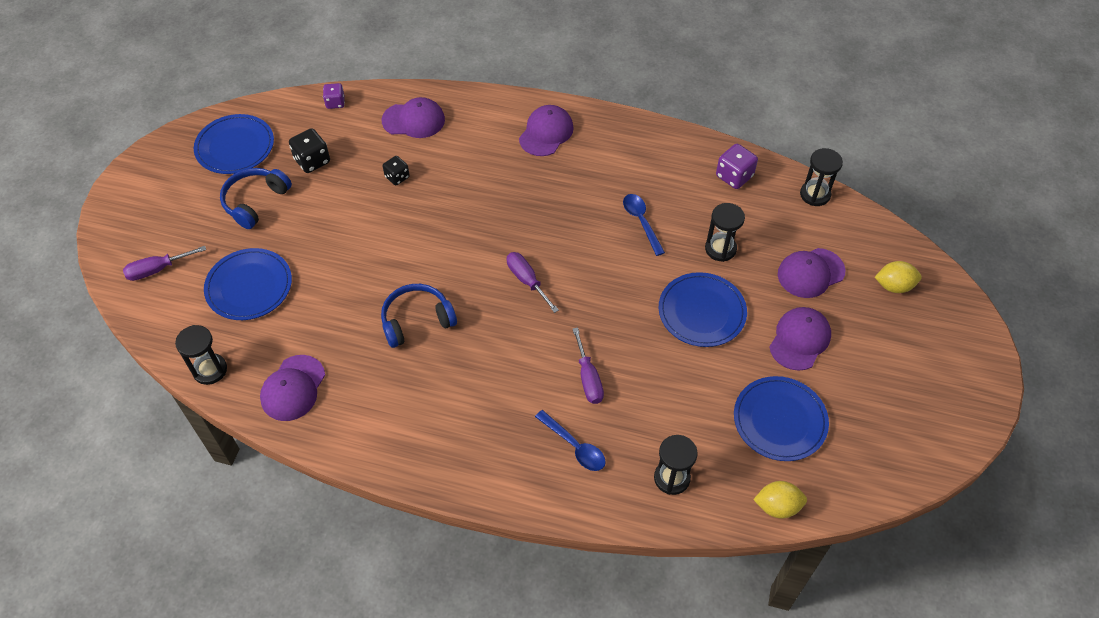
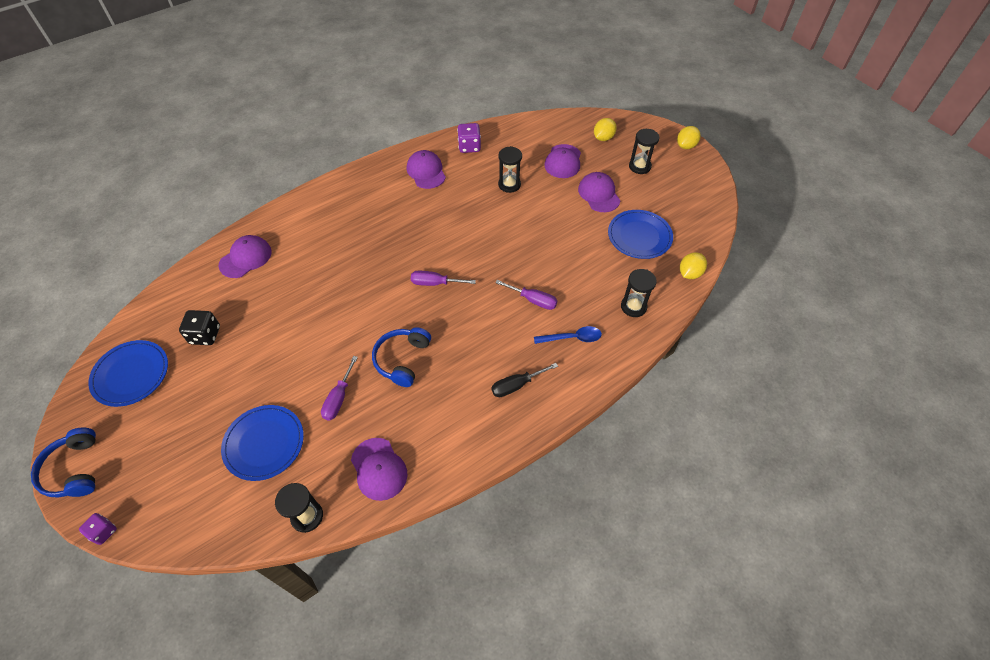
camera: 50 degrees left, 0 degrees up
(157, 269) = (176, 498): purple screwdriver -> purple screwdriver (339, 398)
(255, 202) = (196, 392): blue headphones -> blue headphones (74, 469)
(335, 103) = (174, 290): purple dice -> purple dice (104, 531)
(397, 177) = (279, 297): black dice -> none
(472, 435) = (516, 385): none -> black screwdriver
(546, 133) = (340, 202): purple cap -> purple cap (426, 172)
(641, 222) = (454, 204): blue spoon -> none
(702, 312) = (541, 220): blue plate -> none
(815, 194) = (517, 126): black hourglass -> black hourglass (639, 166)
(983, 378) = (686, 146): none -> yellow lemon

